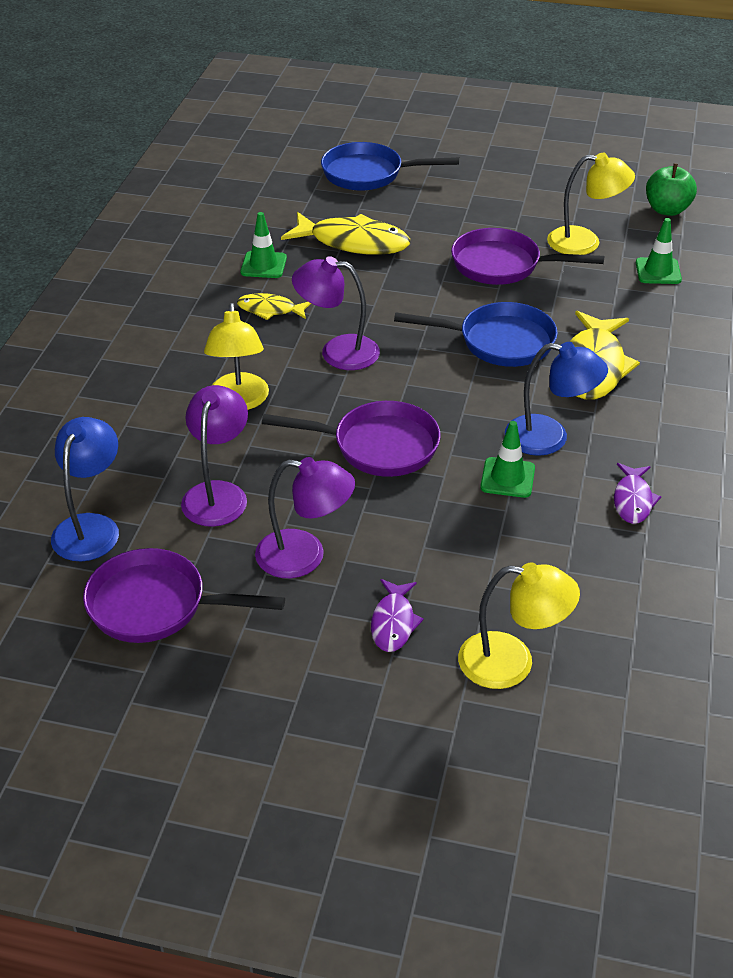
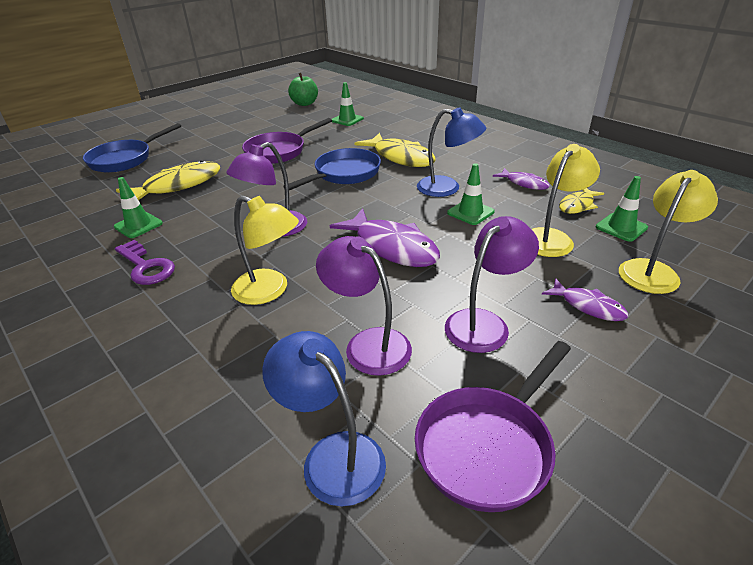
camera: 55 degrees left, 5 degrees down
(210, 311) = (146, 266): none -> purple key
(270, 310) = (190, 239): yellow fish -> yellow fish (577, 205)
(378, 446) = (392, 247): purple pan -> purple fish
(549, 438) = (447, 188): blue lamp -> blue lamp turned 60 degrees clockwise
(585, 242) = (297, 127): yellow lamp -> yellow lamp (552, 238)
(595, 617) = (621, 227): none -> green traffic cone

